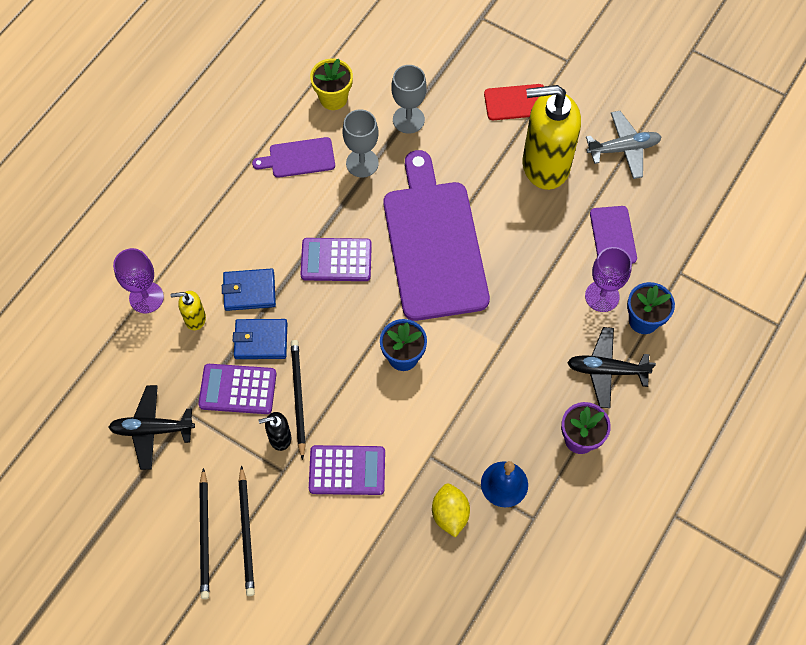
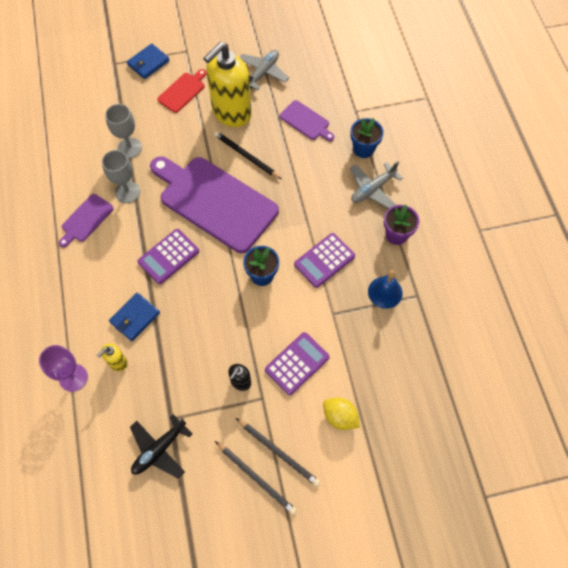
camera: 45 degrees left, 0 degrees up
(238, 389) = (187, 378): purple calculator -> purple calculator (324, 260)
(261, 340) = (171, 339): blue wallet -> blue wallet (148, 63)
(298, 397) = (227, 350): black pencil -> black pencil (246, 156)
(333, 98) = (72, 171): yellow flower pot -> none
(450, 514) = (375, 334): yellow lemon -> yellow lemon (340, 417)
(602, 296) = (331, 154): purple goblet -> none
(606, 370) = (372, 189): black plane -> grey plane

